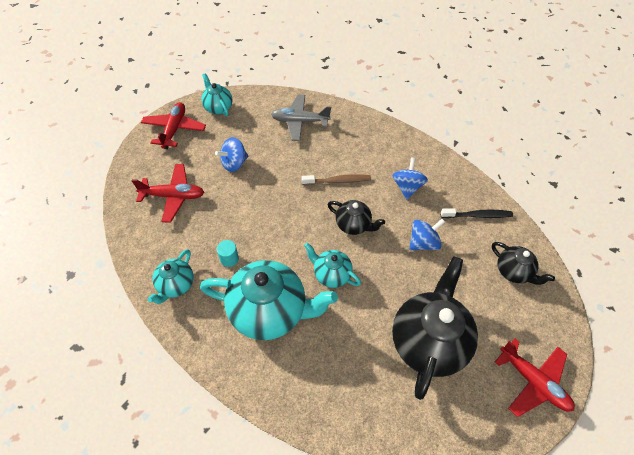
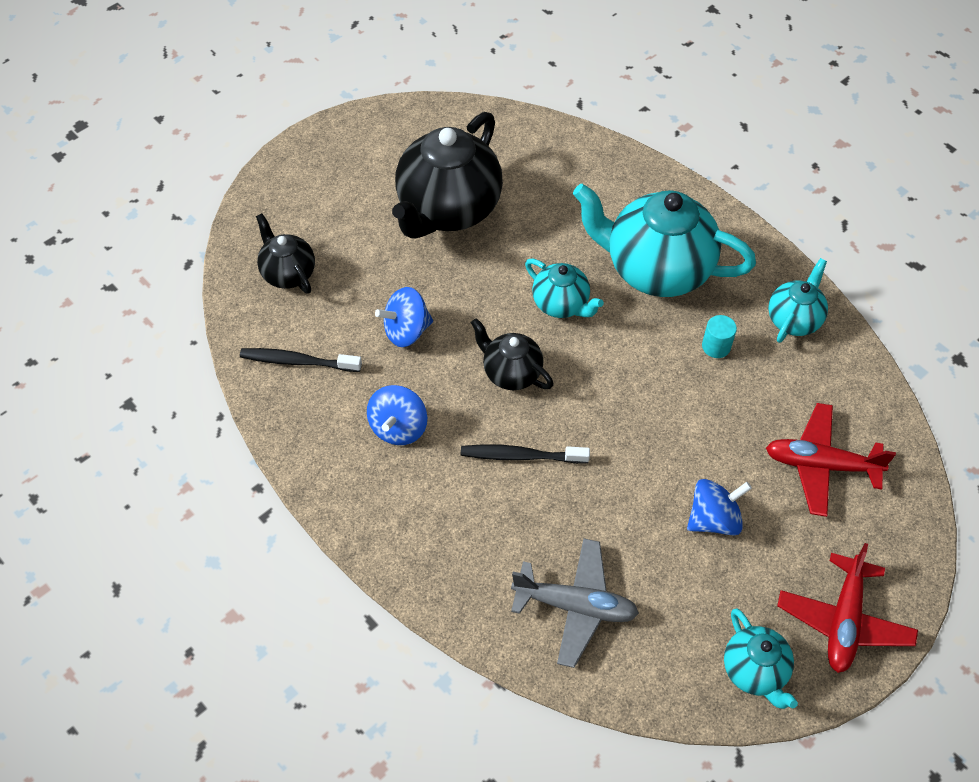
camera: 170 degrees left, 0 degrees up
(338, 181) = (521, 456): brown toothbrush -> black toothbrush
(533, 381) = (334, 155): red plane -> none

